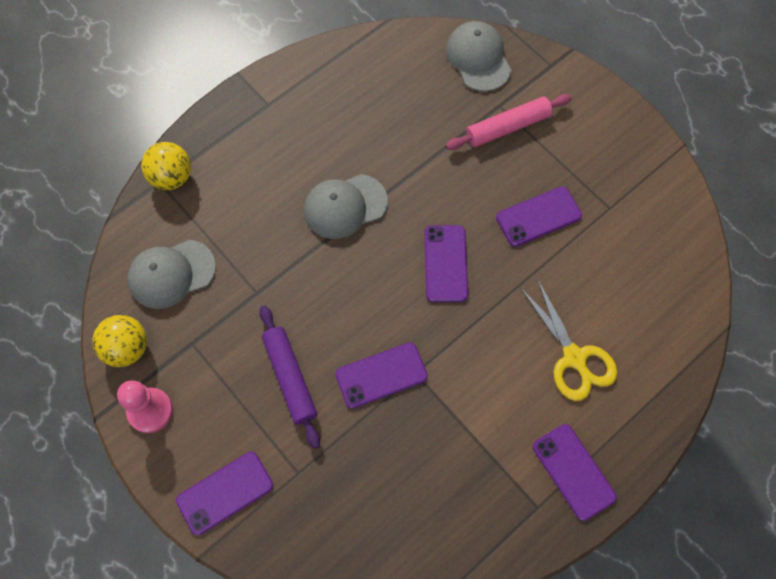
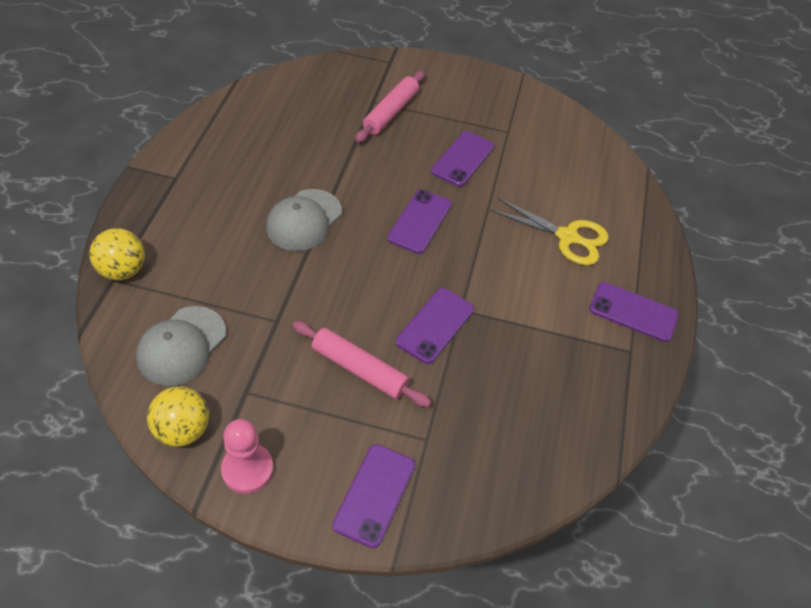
camera: 40 degrees left, 15 degrees down
(290, 378) = (359, 369): purple rolling pin -> pink rolling pin
(446, 263) = (420, 221): purple phone -> purple phone turned 60 degrees clockwise
(478, 58) = (331, 78): grey cap -> none

